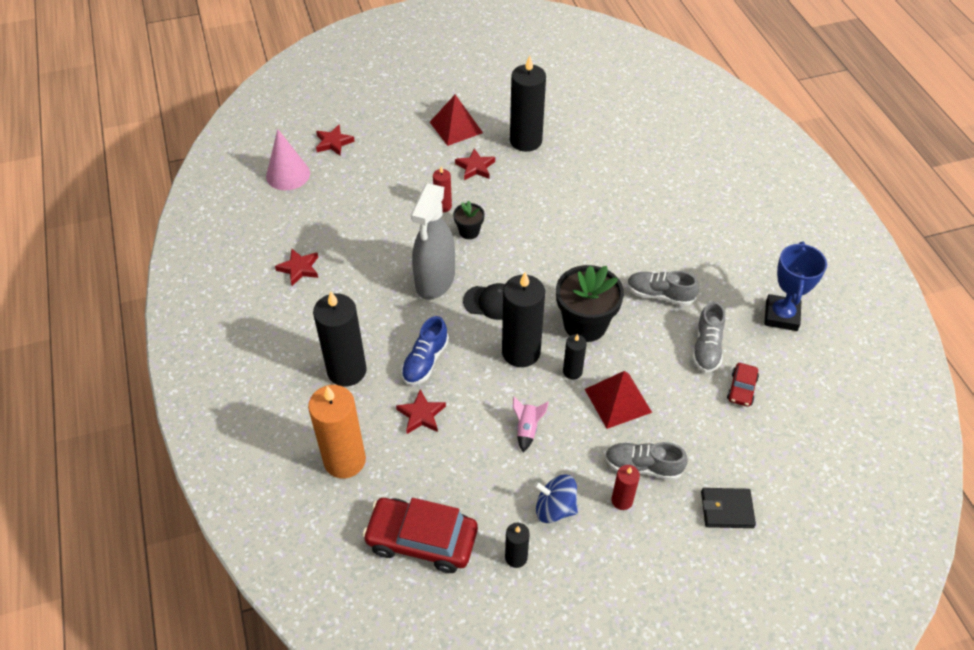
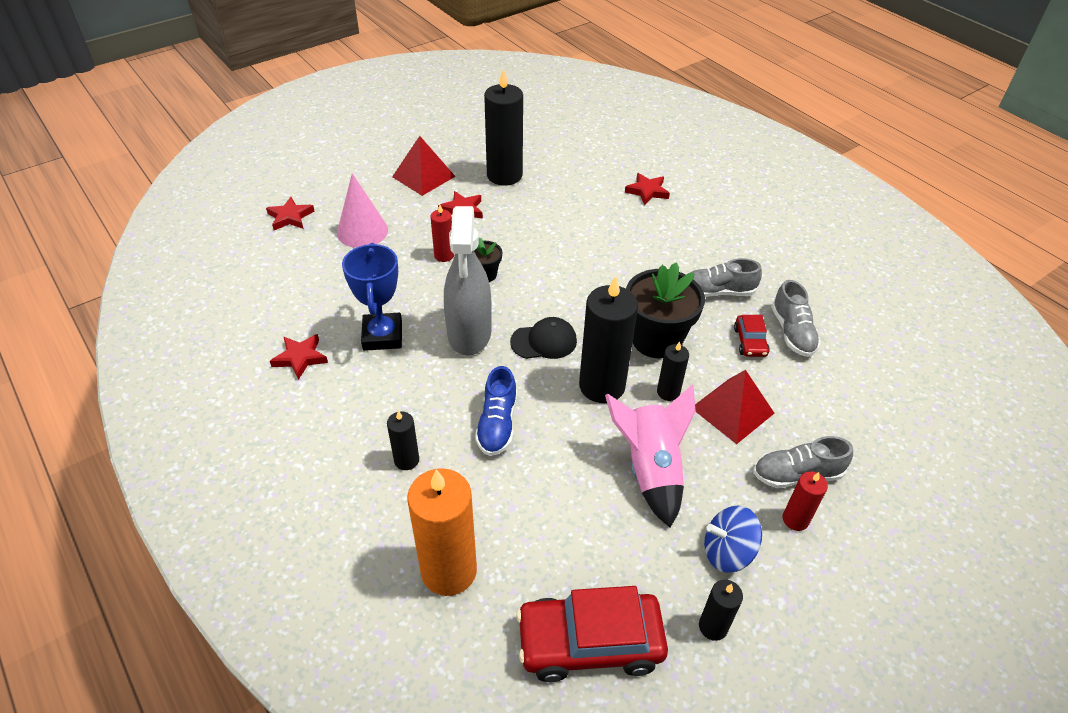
camera: 20 degrees left, 5 degrees down
(288, 174) = (247, 260): pink cone -> pink cone (362, 231)
(347, 370) = (406, 460): black candle -> black candle, size x0.50
(421, 415) = (520, 487): red star -> red star (647, 191)
(527, 429) = (650, 469): pink rocket -> pink rocket, size x2.03
(726, 509) = (908, 495): black wallet -> none
(741, 389) = (849, 364): red car -> red car (750, 342)
(781, 316) = (845, 284): blue trophy -> blue trophy (382, 336)

